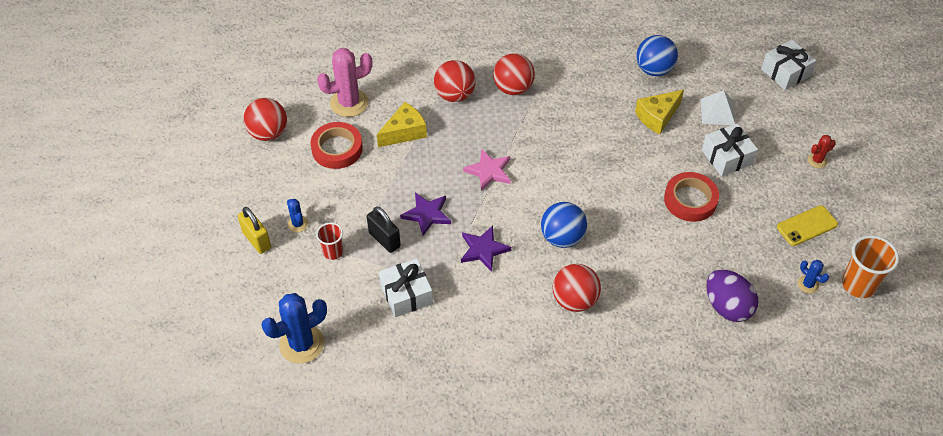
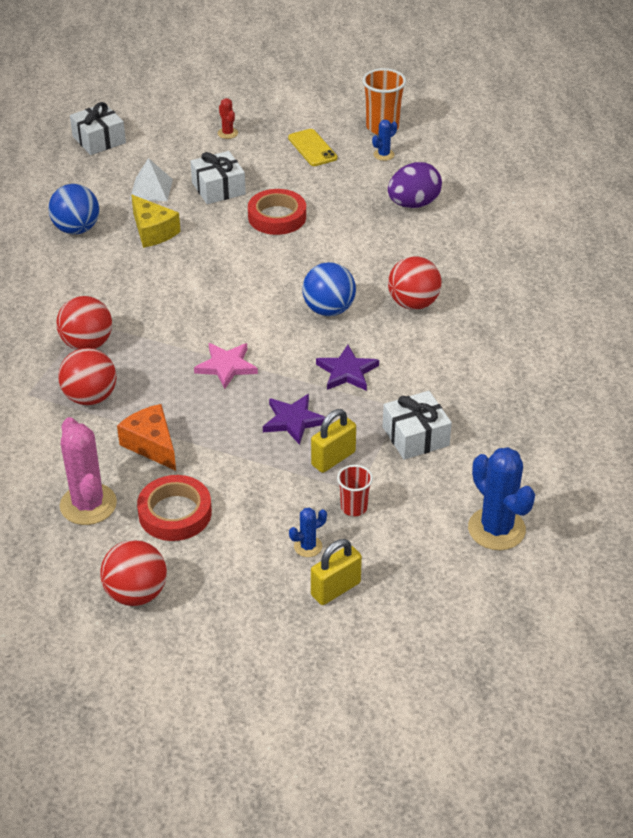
camera: 90 degrees left, 10 degrees down
(384, 239) = (333, 459): black padlock -> yellow padlock
(404, 132) = (151, 445): yellow cheese -> orange cheese

